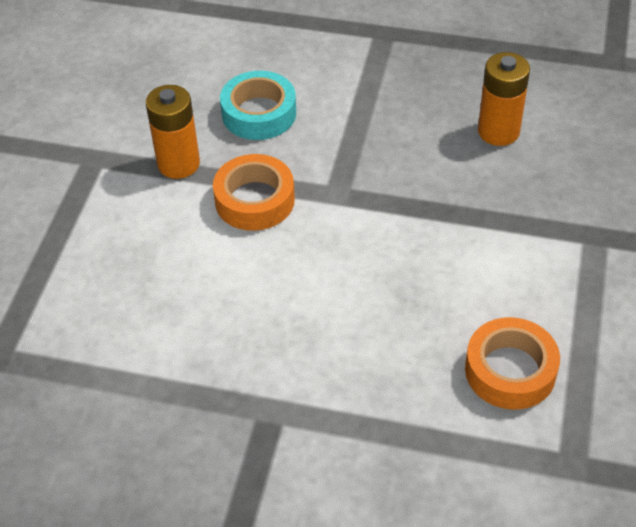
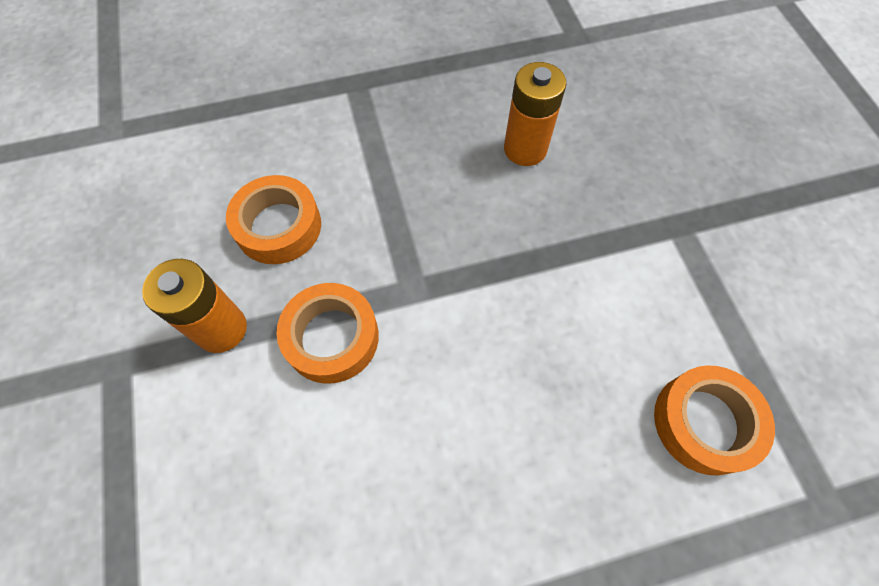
camera: 30 degrees left, 15 degrees up
(259, 113) = (278, 226): turquoise tape -> orange tape

